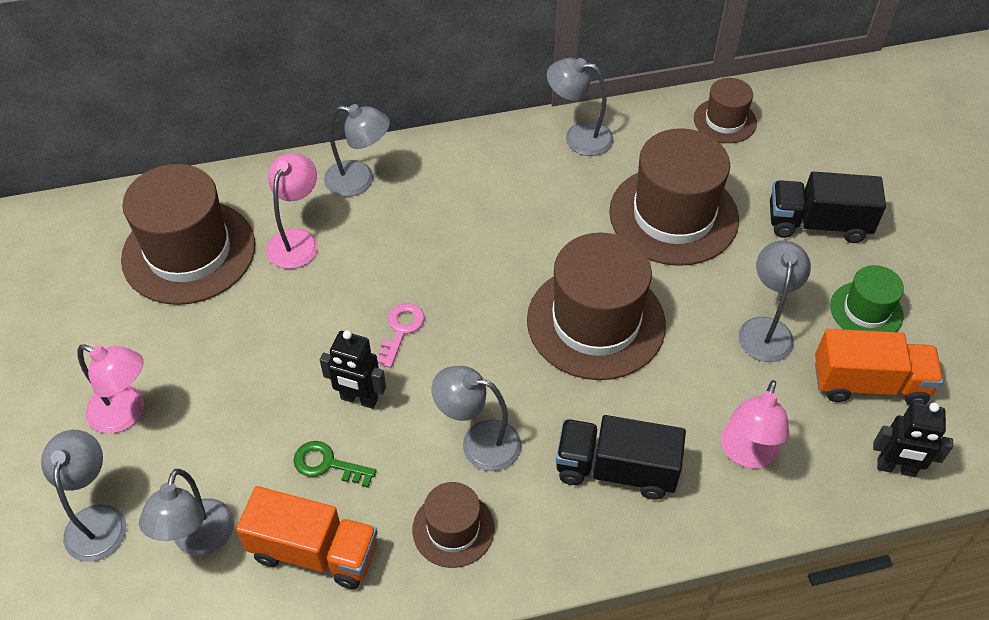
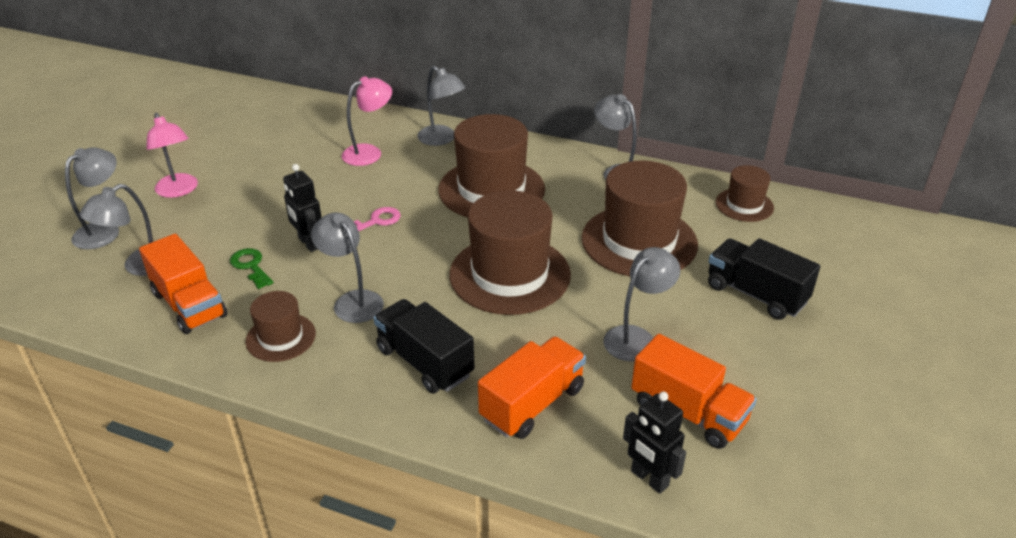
camera: 35 degrees right, 15 degrees down
(189, 252) = (303, 133): brown hat -> brown hat (491, 189)
(746, 454) = (532, 404): pink lamp -> orange truck
(866, 311) = (738, 365): green hat -> none

